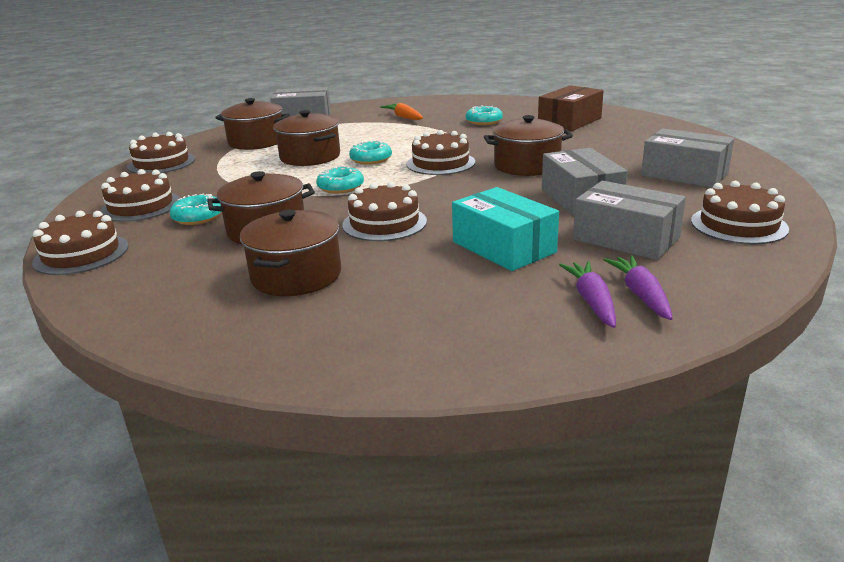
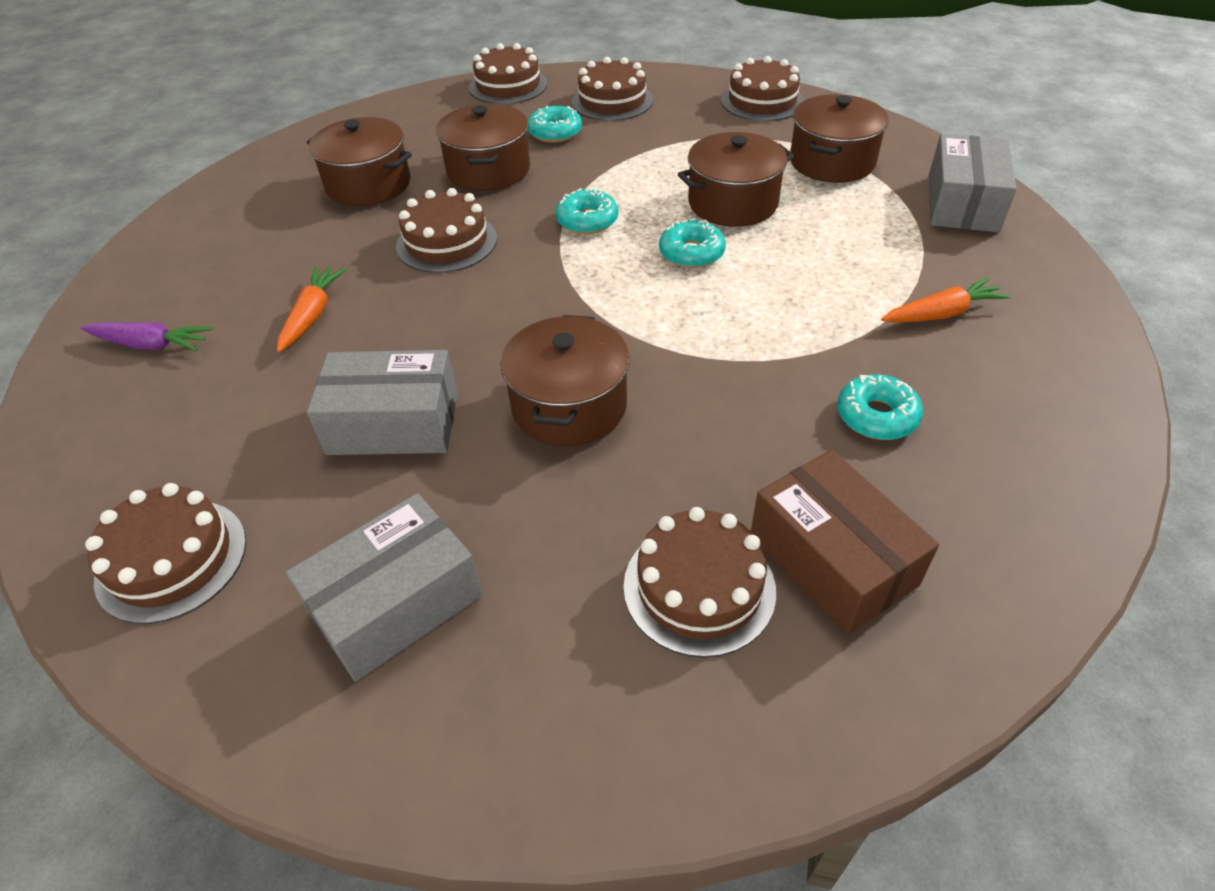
camera: 105 degrees right, 20 degrees up
(440, 163) = (637, 316): brown cake -> brown cake (699, 587)
(503, 247) = (312, 315): turquoise box -> orange carrot
(626, 238) = (242, 421): grey box -> none
(640, 294) = (126, 382): purple carrot -> none

